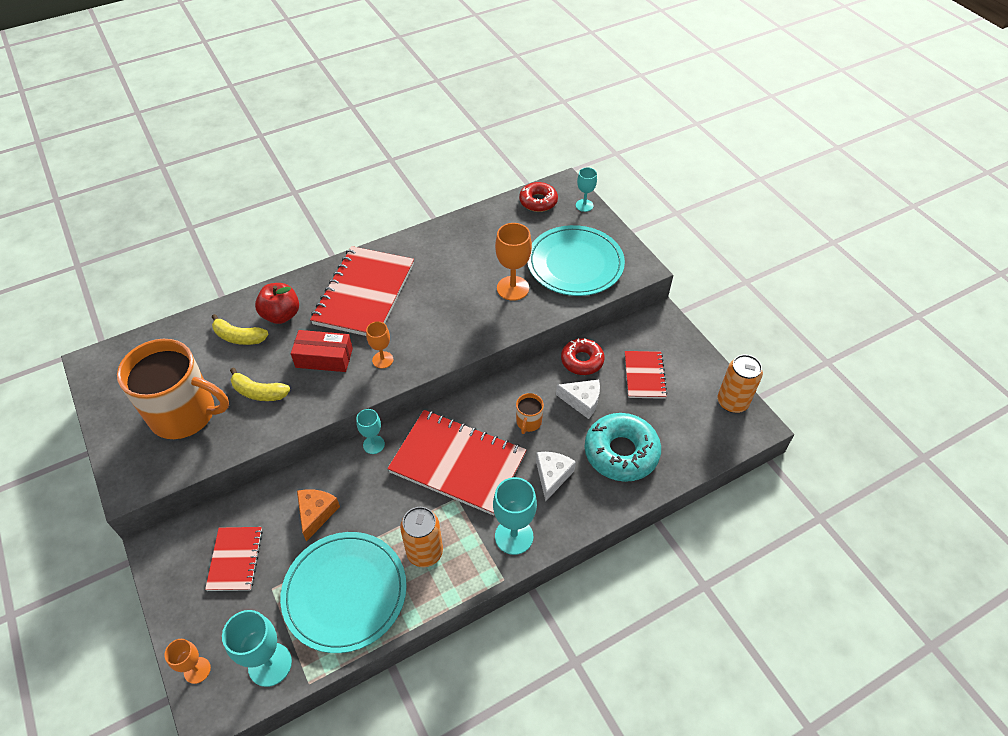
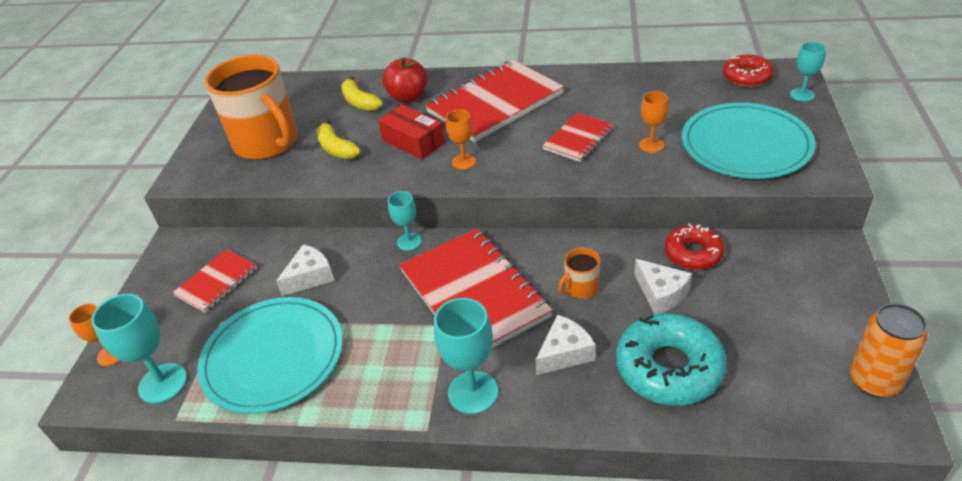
camera: 40 degrees right, 10 degrees down
(316, 513) = (310, 277): orange cheese -> white cheese
(424, 552) = (372, 360): orange can -> none
(513, 288) = (651, 145): orange goblet -> orange goblet, size x0.60
(644, 376) = (763, 299): red notebook -> red notebook (578, 139)

